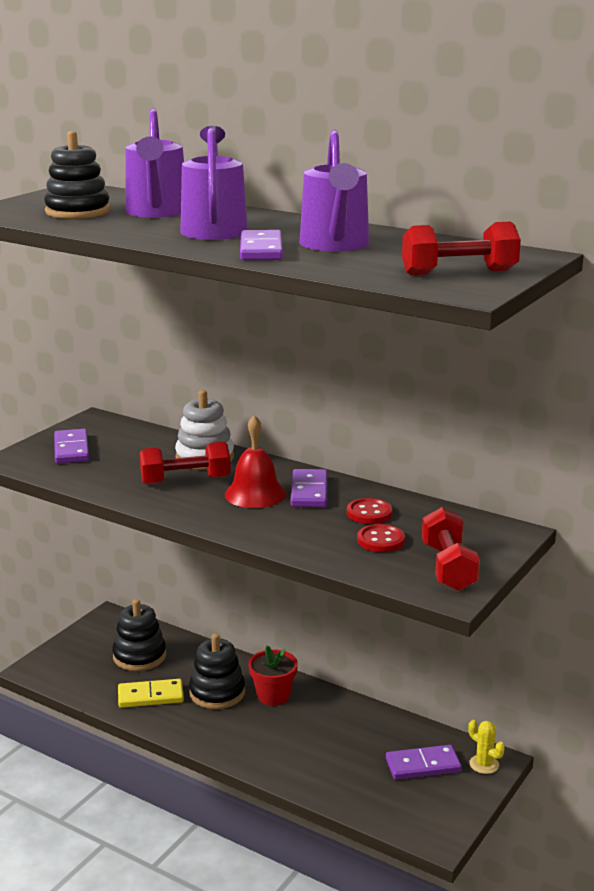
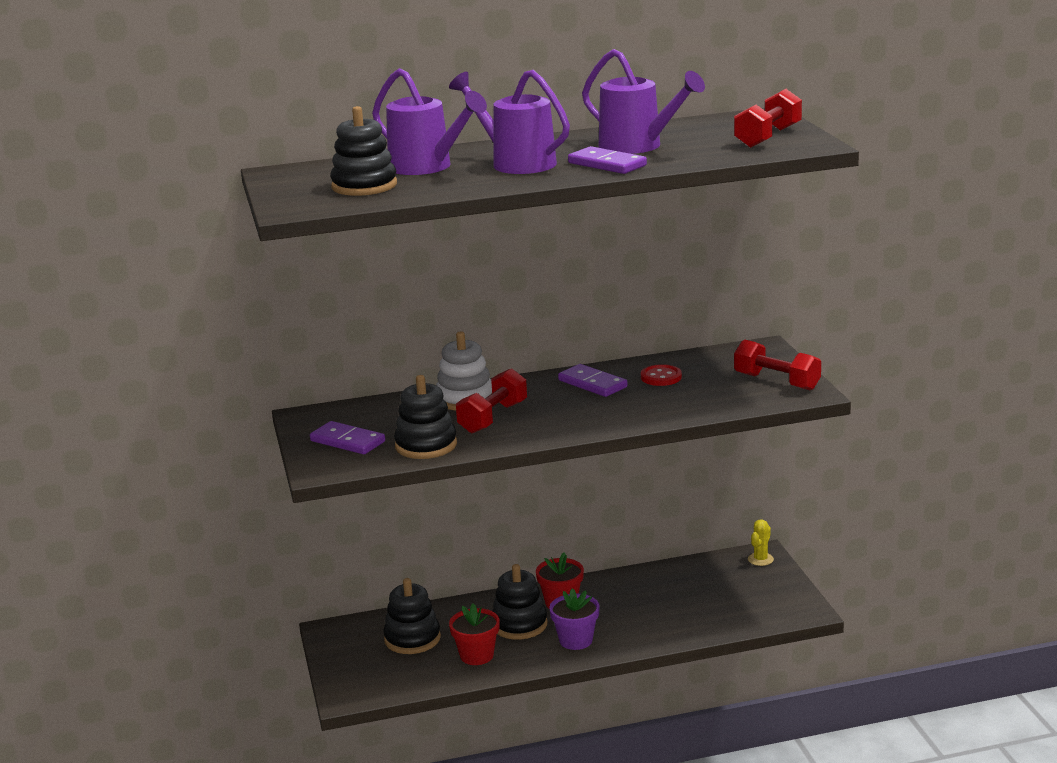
camera: 45 degrees left, 0 degrees up
(101, 477) = (426, 445): none -> black stacking toy
(150, 696) = (476, 655): yellow domino -> red flower pot
(228, 732) = (576, 640): none -> purple flower pot
(255, 494) = (562, 402): red bell -> none
(381, 540) = (706, 387): red button -> none
(423, 765) = (729, 581): purple domino -> none
(484, 764) = (760, 559): yellow cactus -> yellow cactus turned 60 degrees counterclockwise

